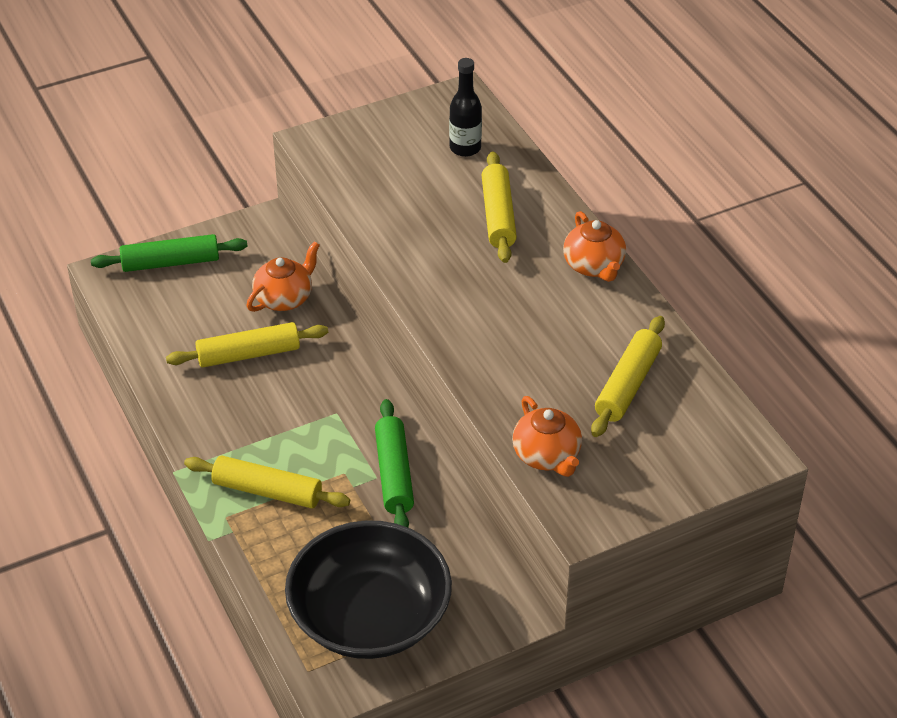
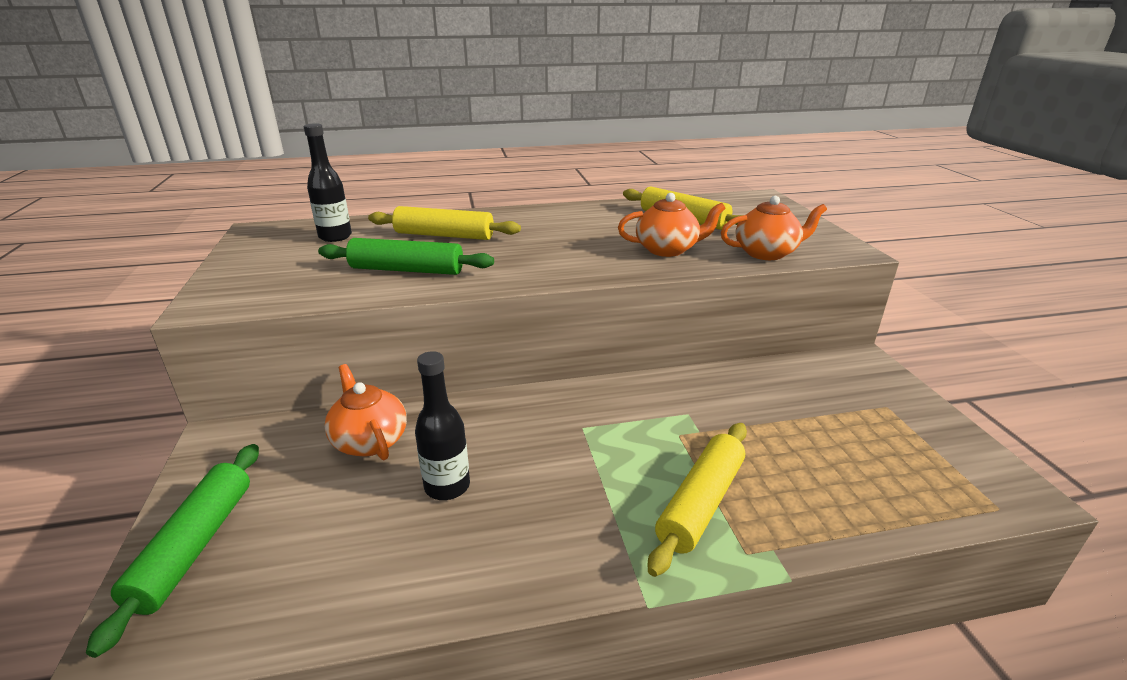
camera: 75 degrees left, 15 degrees down
(248, 354) = (447, 486): yellow rolling pin -> black bottle
(370, 616) = (894, 447): black bowl -> none
(394, 474) = (685, 401): green rolling pin -> green rolling pin (407, 270)
(594, 266) = (539, 213): orange teapot -> orange teapot (667, 250)

